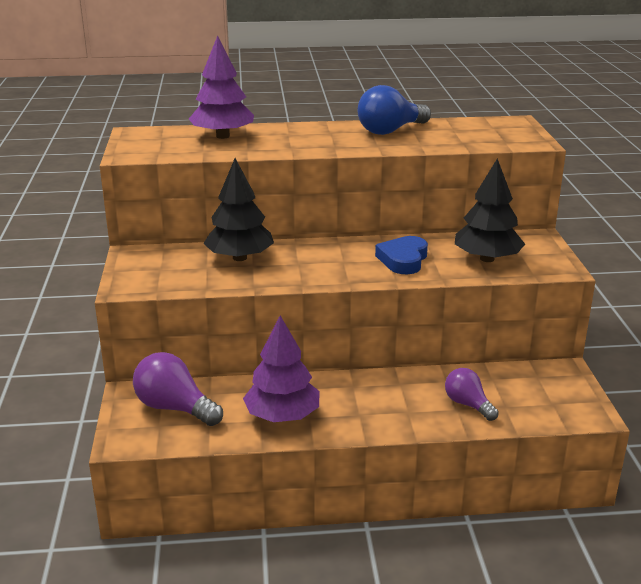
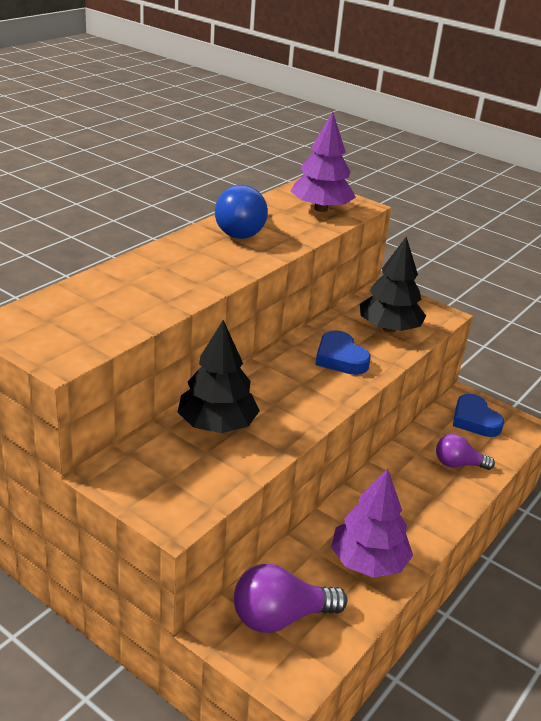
camera: 50 degrees left, 5 degrees up
(223, 136) = (109, 293): purple tree -> purple tree (321, 209)
(544, 387) = (474, 420): none -> blue heart

